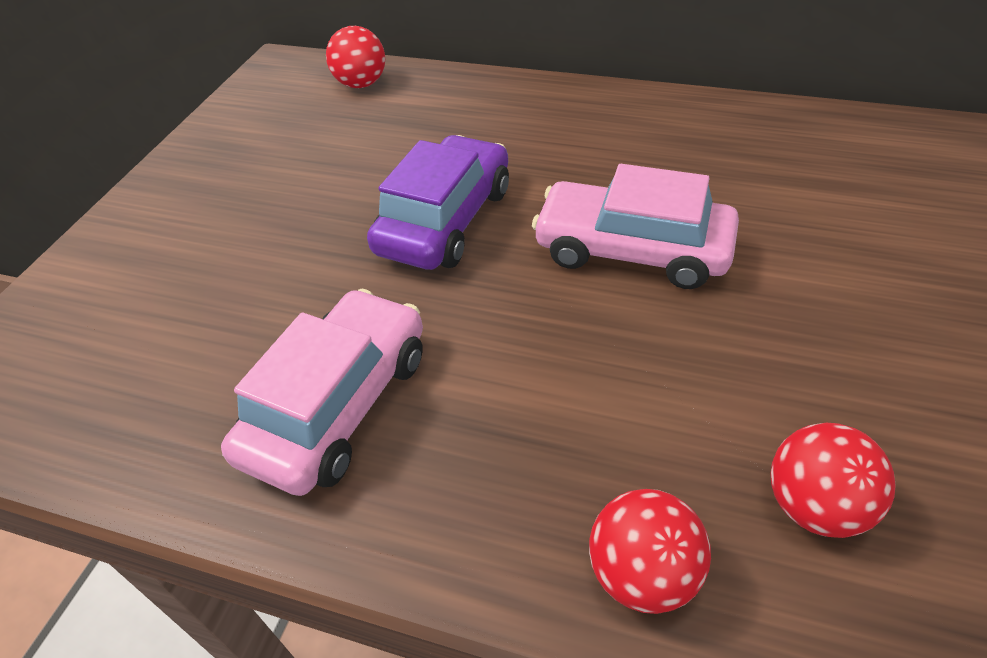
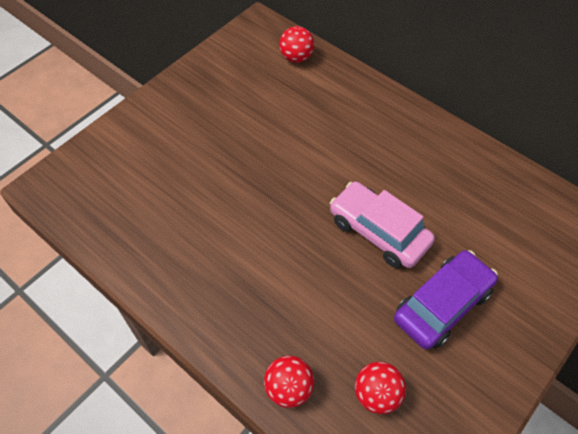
camera: 20 degrees right, 10 degrees up
(338, 404) = (203, 257): pink car -> none
(445, 220) = (296, 174): purple car -> purple car (442, 305)

